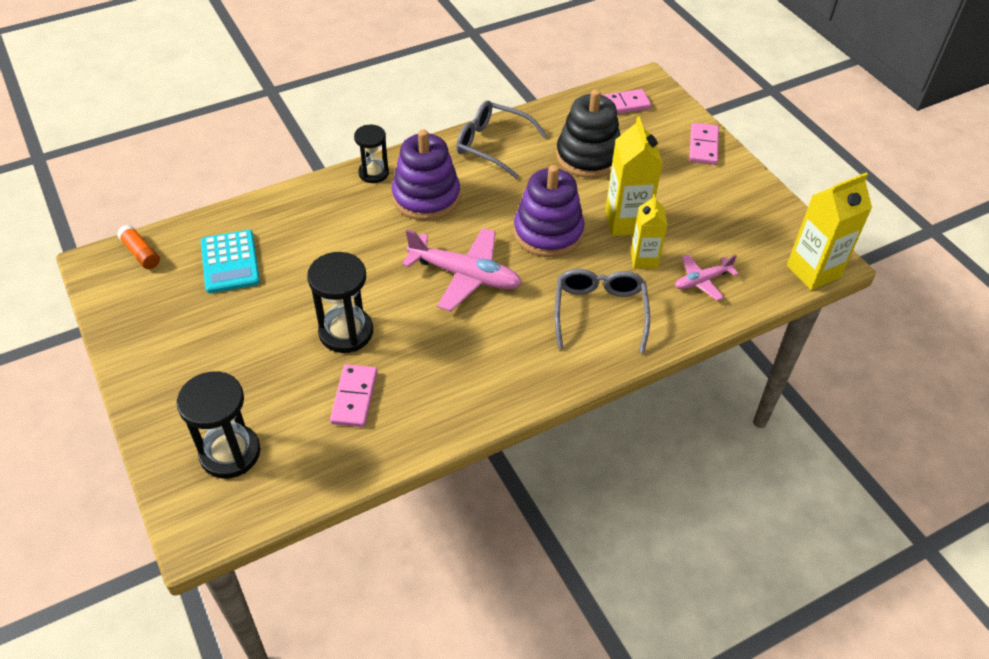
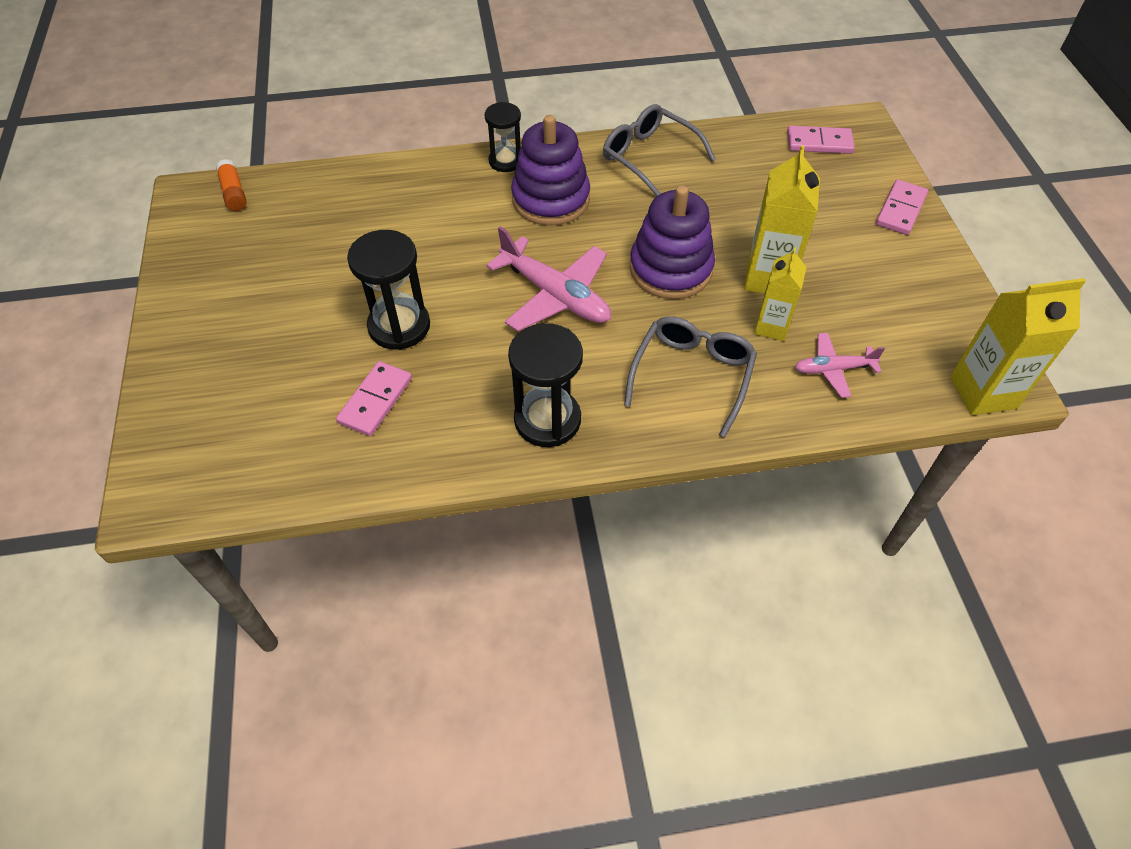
camera: 20 degrees right, 5 degrees up
(230, 262) = (316, 222): turquoise calculator -> none
(230, 453) = (222, 426): black hourglass -> black hourglass (547, 420)
(588, 156) = (754, 193): black stacking toy -> none

